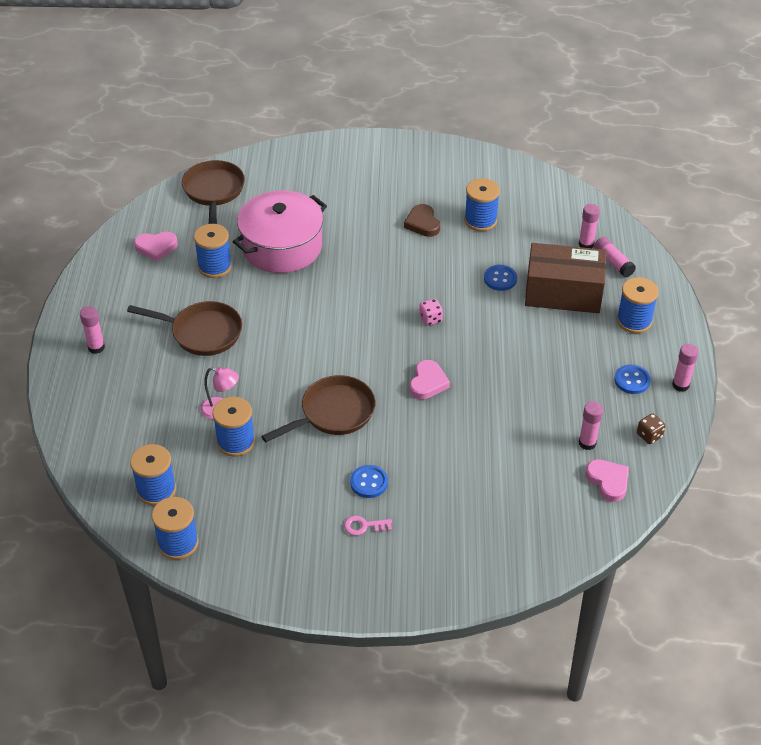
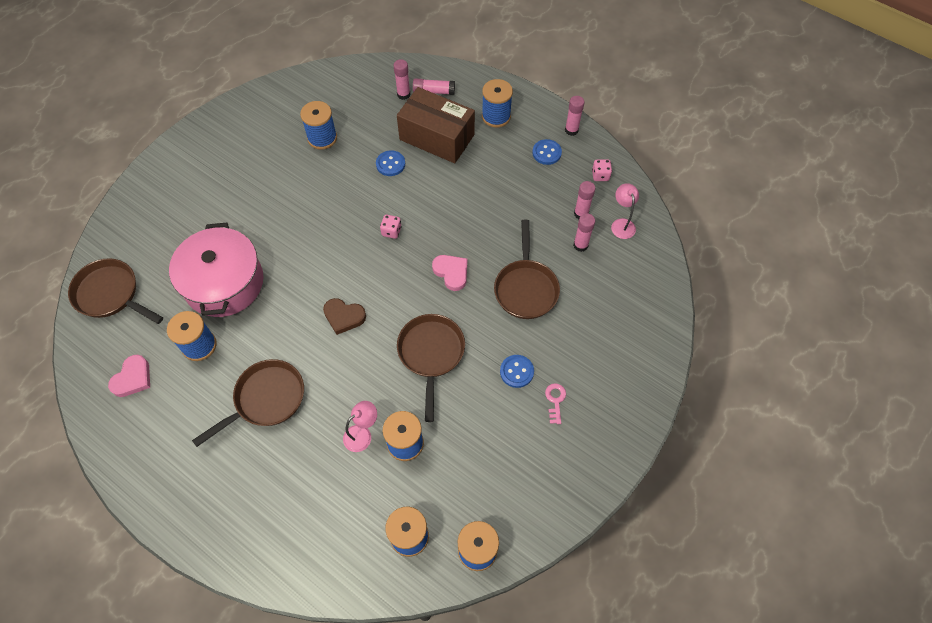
camera: 55 degrees left, 15 degrees up
(96, 347) = (208, 496): pink glue stick -> pink glue stick (580, 245)
(364, 526) = (555, 400): pink key -> pink key turned 150 degrees clockwise
(422, 223) = (290, 174): brown heart -> brown heart (344, 317)
(462, 444) = (526, 288): none -> brown pan
(563, 293) = (436, 137): brown box -> brown box turned 75 degrees clockwise
(608, 481) = (621, 224): pink heart -> pink lamp
(649, 435) = (600, 175): brown dice -> pink dice

